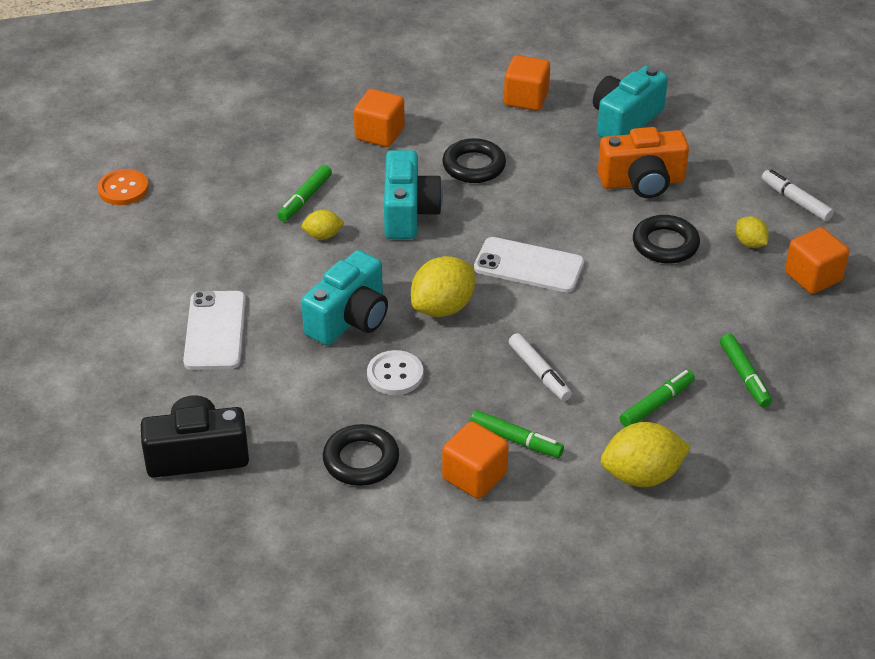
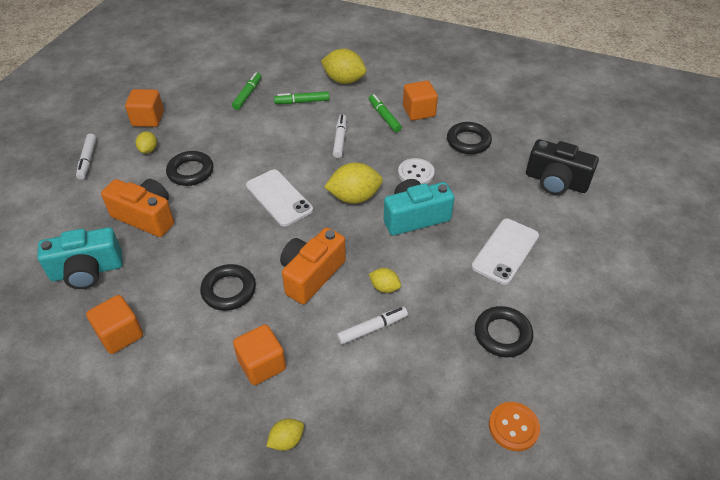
camera: 145 degrees left, 5 degrees up
(171, 250) = (502, 334): none -> black ring
(305, 199) = (372, 328): green marker -> white marker
(309, 104) = (286, 440): none -> yellow lemon
(408, 212) = (311, 275): turquoise camera -> orange camera

